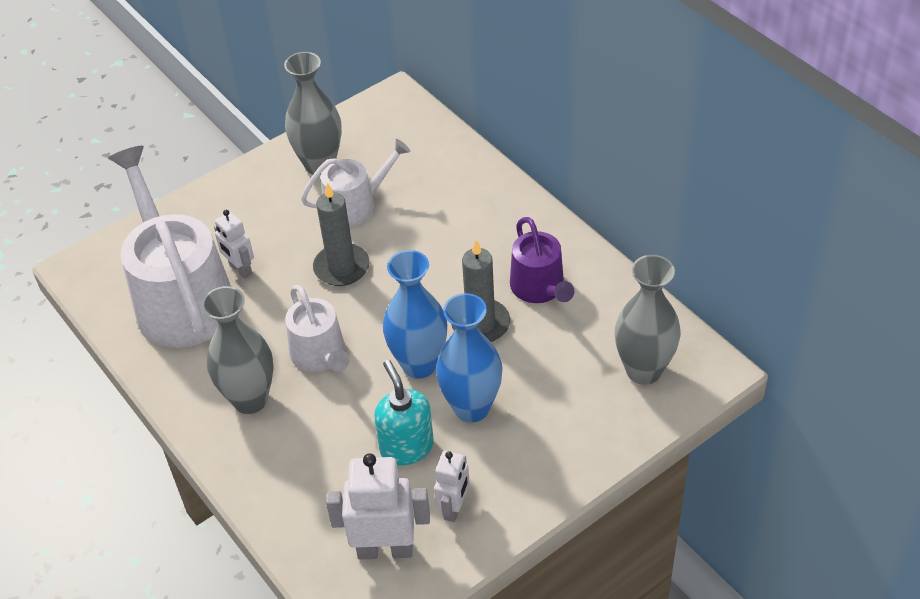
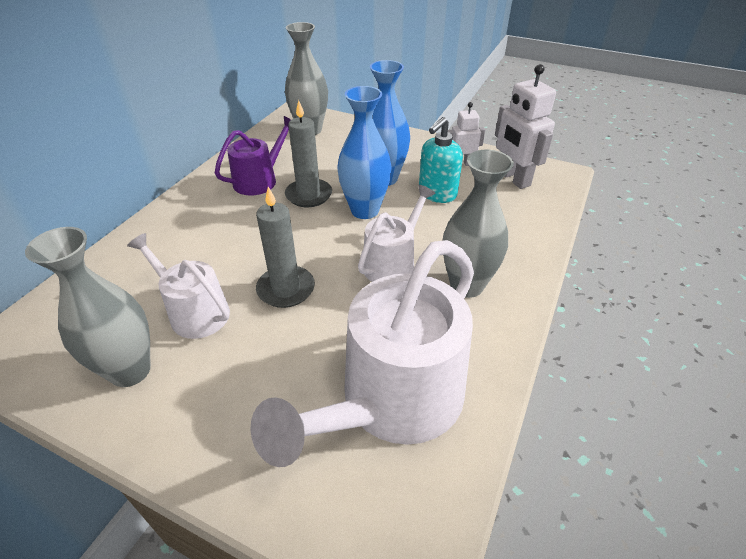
camera: 120 degrees left, 5 degrees down
(240, 269) = (325, 367): white robot -> none

